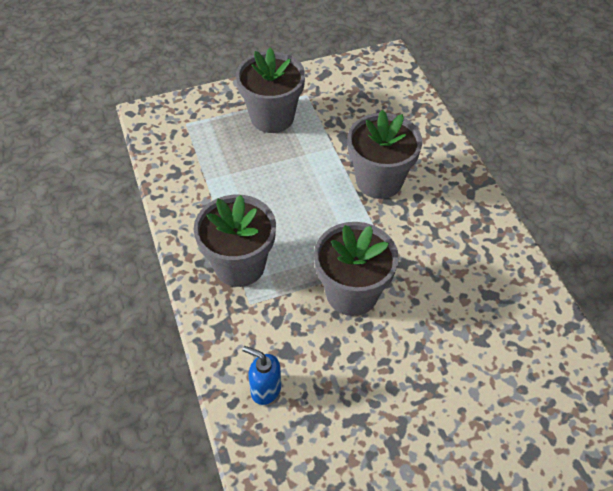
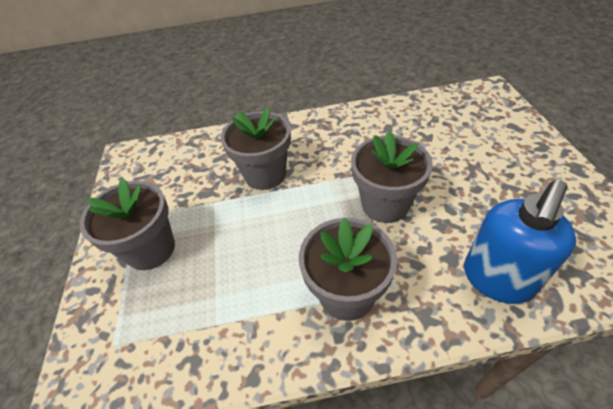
camera: 75 degrees left, 5 degrees down
(265, 389) = (496, 280): blue soap dispenser -> blue soap dispenser, size x1.93

